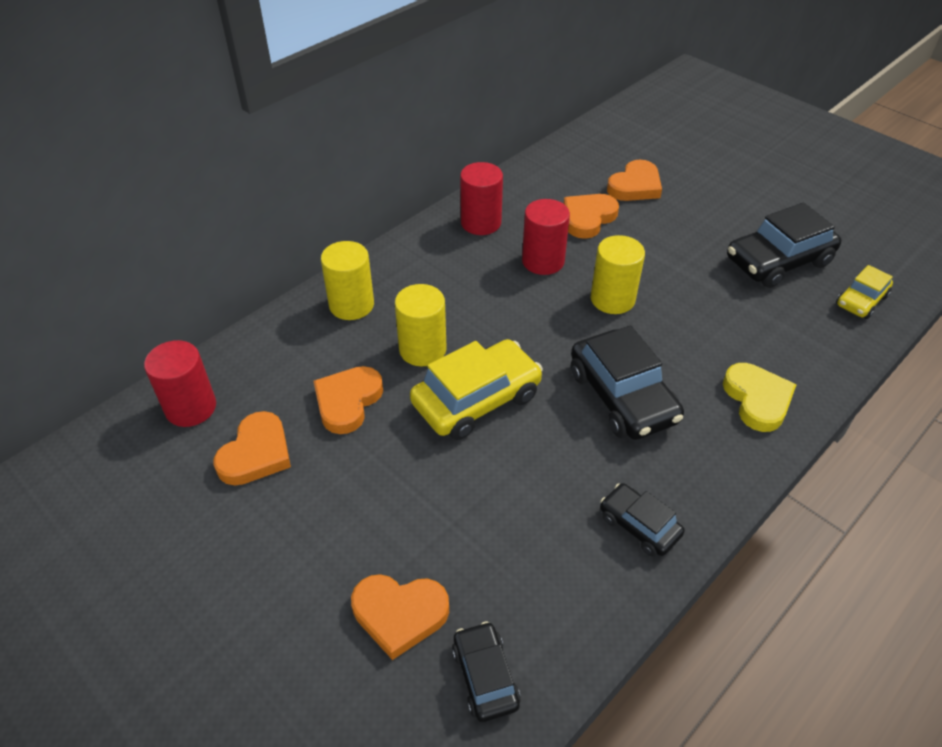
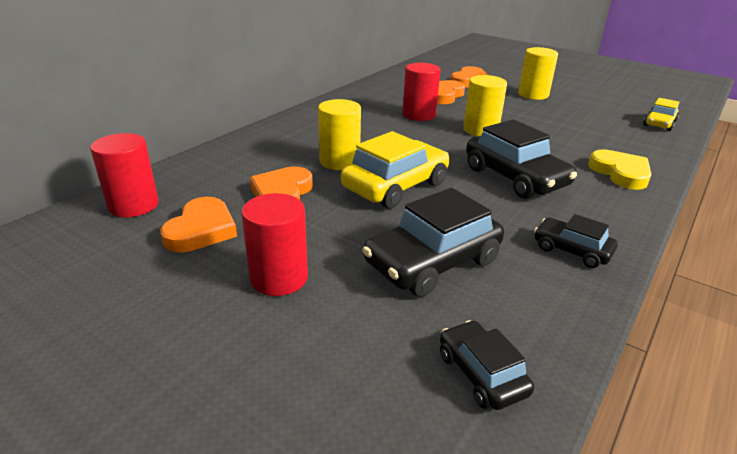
camera: 10 degrees left, 15 degrees down
(351, 305) = (272, 142): yellow cylinder -> yellow cylinder (533, 95)
(399, 614) = (374, 332): orange heart -> none
(481, 223) = (364, 100): red cylinder -> red cylinder (279, 278)
(778, 261) = (589, 109): black car -> black car (432, 262)

